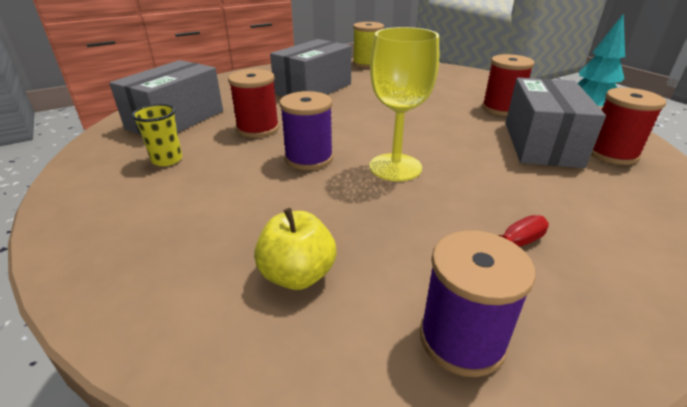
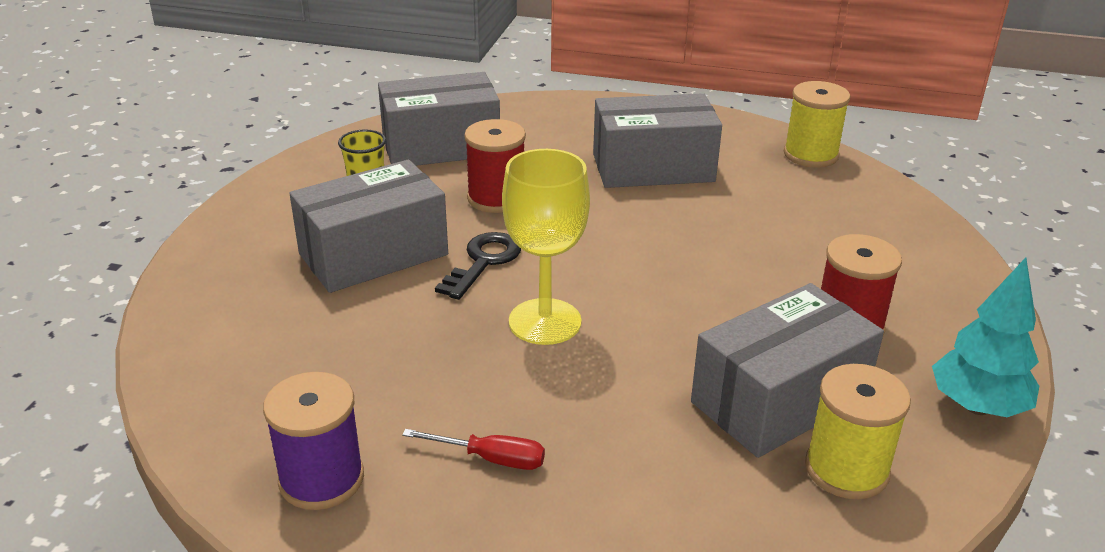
camera: 45 degrees right, 0 degrees up
(231, 187) = (373, 254): none -> grey box
(297, 275) = (301, 361): yellow apple -> none
(309, 158) = (483, 262): purple spool -> black key
(611, 153) = (846, 469): red spool -> yellow spool

